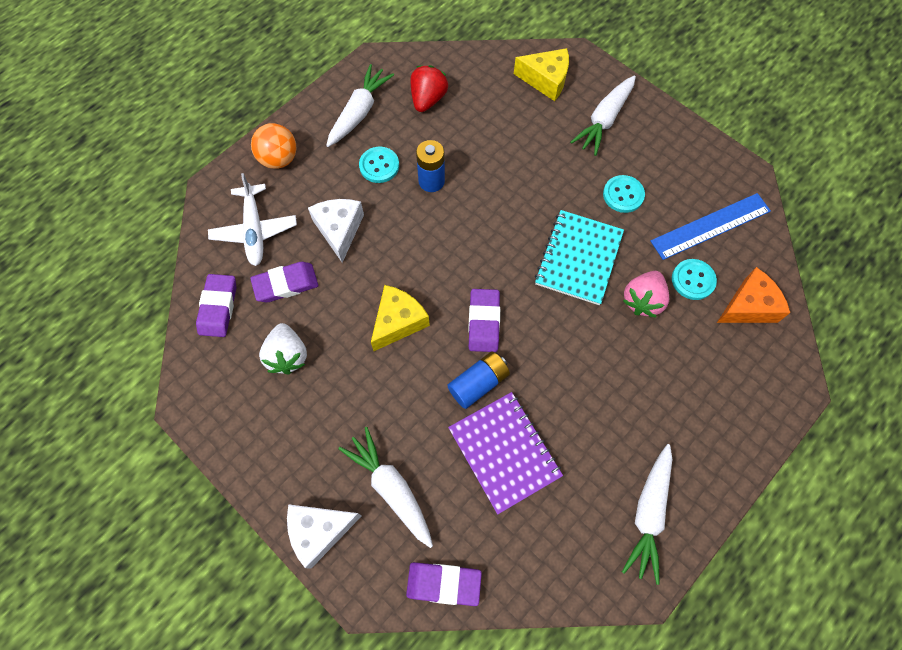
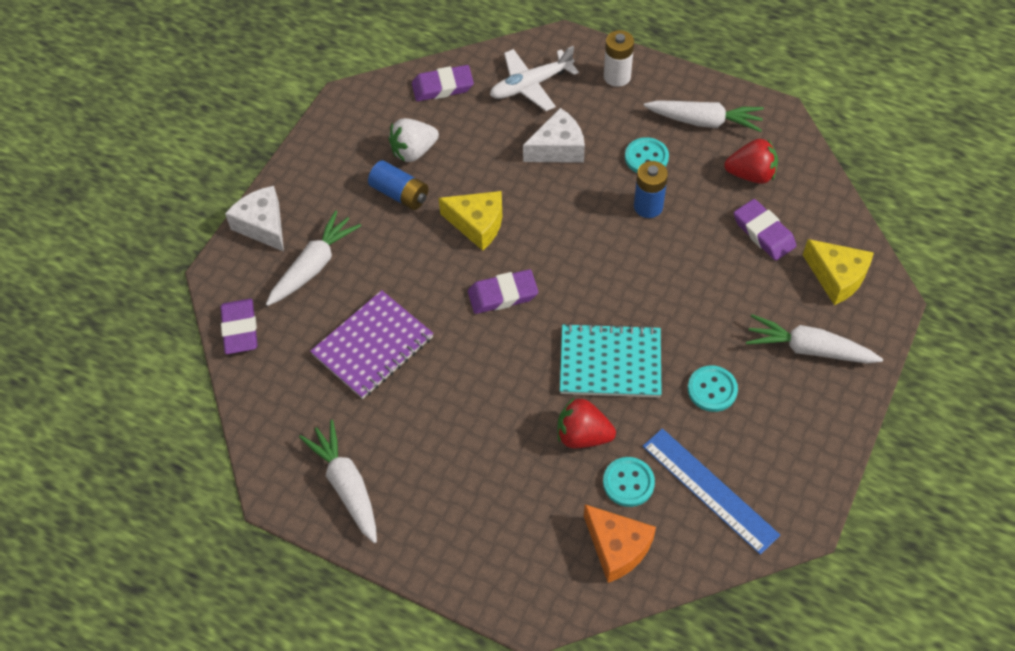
camera: 75 degrees right, 10 degrees down
(279, 159) = (617, 76): orange ball -> white battery
(286, 284) = (484, 127): purple eraser -> purple eraser (763, 233)
(478, 383) = (436, 307): blue battery -> blue battery (400, 194)
(546, 80) = (837, 277): yellow cheese -> yellow cheese turned 45 degrees counterclockwise
(642, 300) = (582, 435): pink strawberry -> red strawberry
(648, 513) = (346, 485): white carrot -> white carrot turned 60 degrees clockwise

